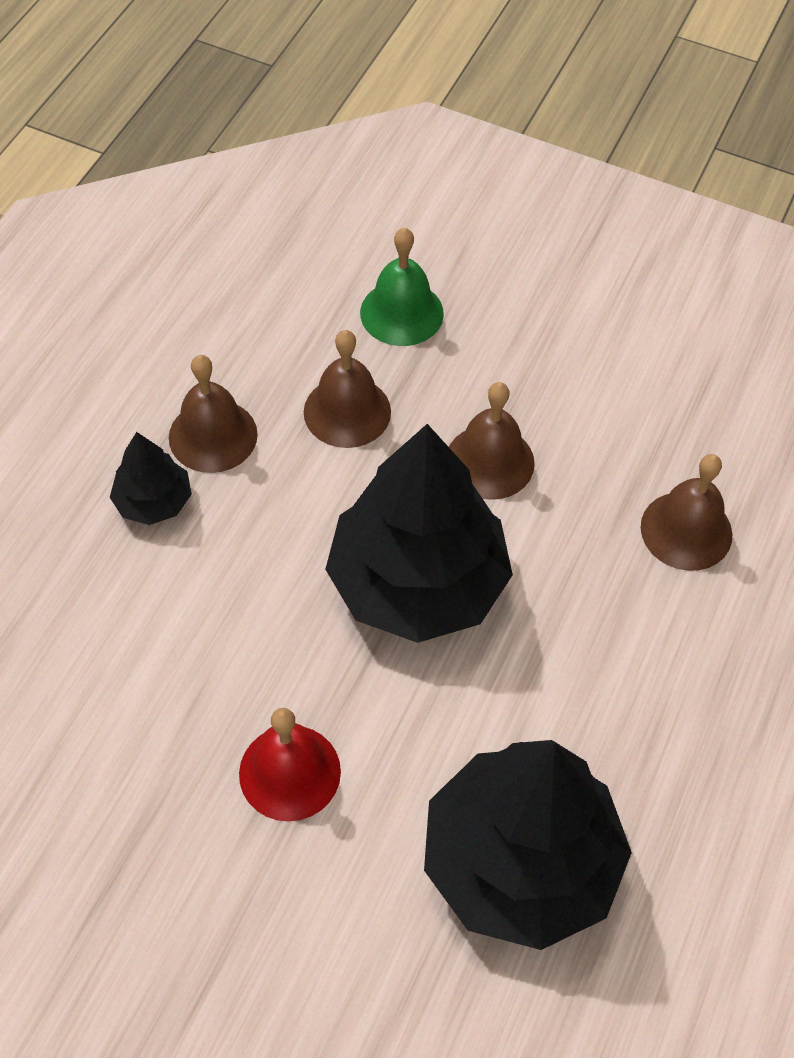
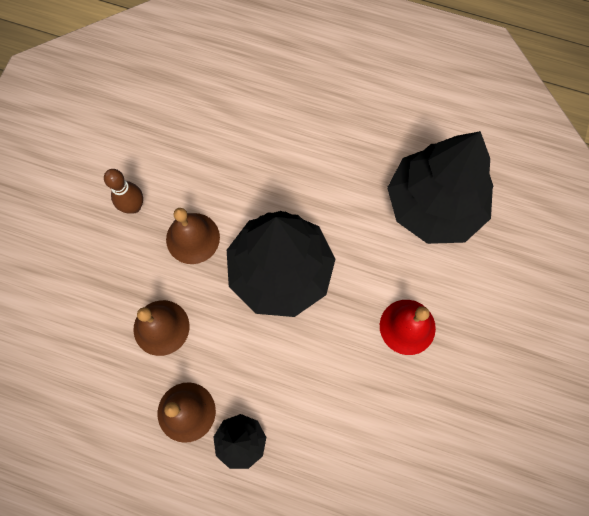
camera: 95 degrees left, 15 degrees up
(401, 313) = (79, 302): green bell -> none
(551, 385) = (134, 206): none -> brown bowling pin
(686, 530) = (230, 131): brown bell -> none

